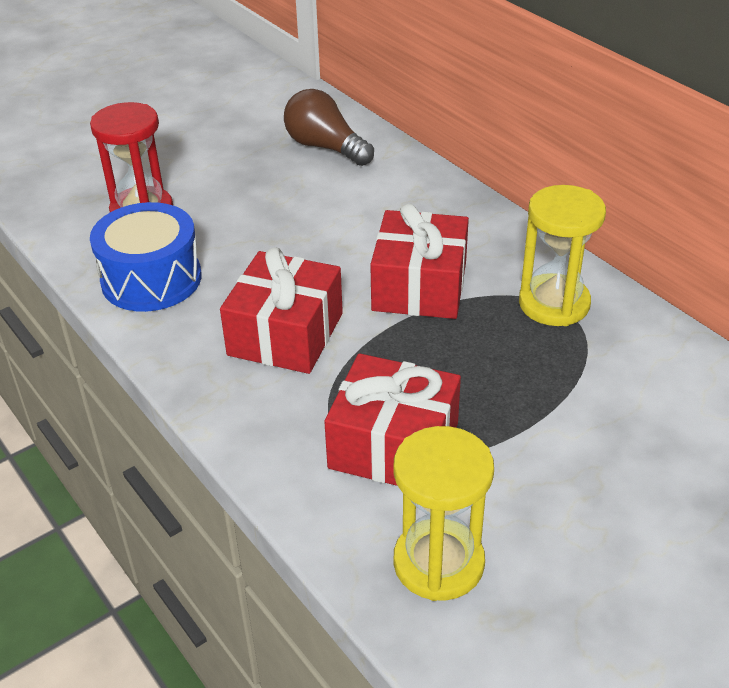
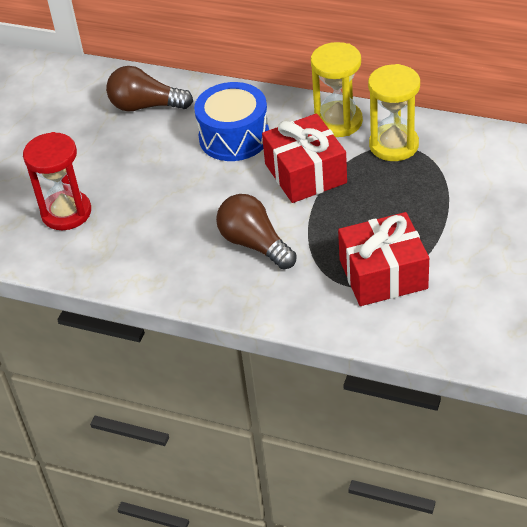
camera: 30 degrees left, 5 degrees up
(151, 279) = (128, 254): blue drum -> blue drum (234, 137)
(286, 334) = (254, 244): red gift -> brown light bulb
(438, 563) = (465, 321): yellow hourglass -> yellow hourglass (338, 122)

